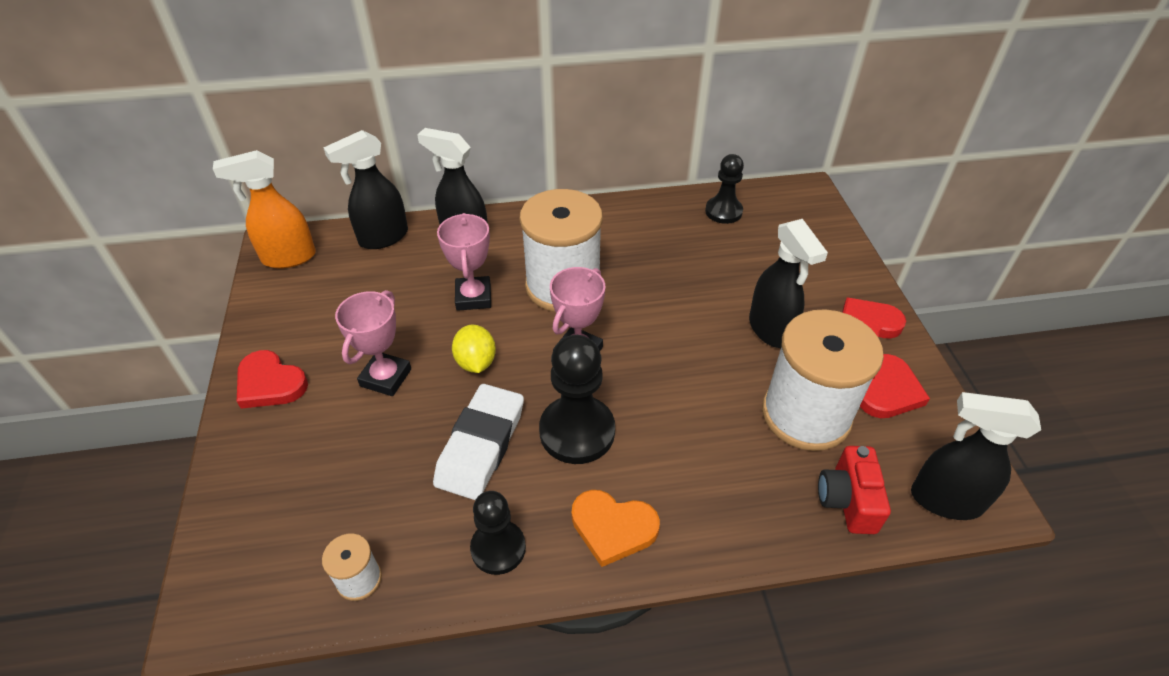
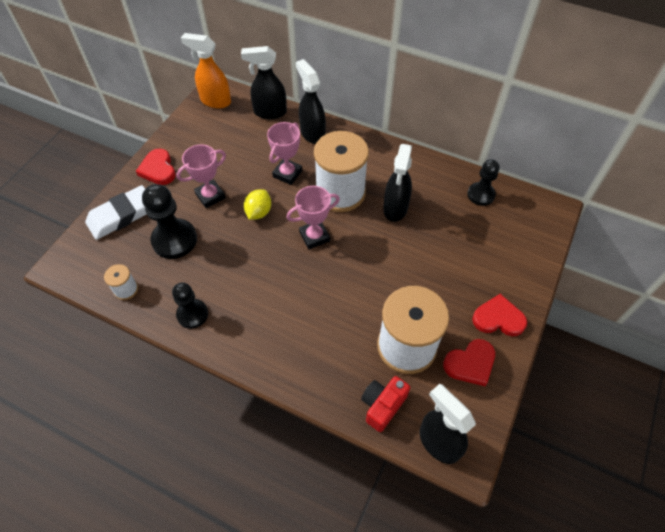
camera: 35 degrees right, 10 degrees up
(481, 445) = (225, 258): white eraser -> white eraser (121, 215)
(577, 431) = (276, 280): black pawn -> black pawn (174, 240)
(613, 528) = (251, 339): orange heart -> none
(771, 330) = (435, 286): black spray bottle -> black spray bottle (395, 209)

